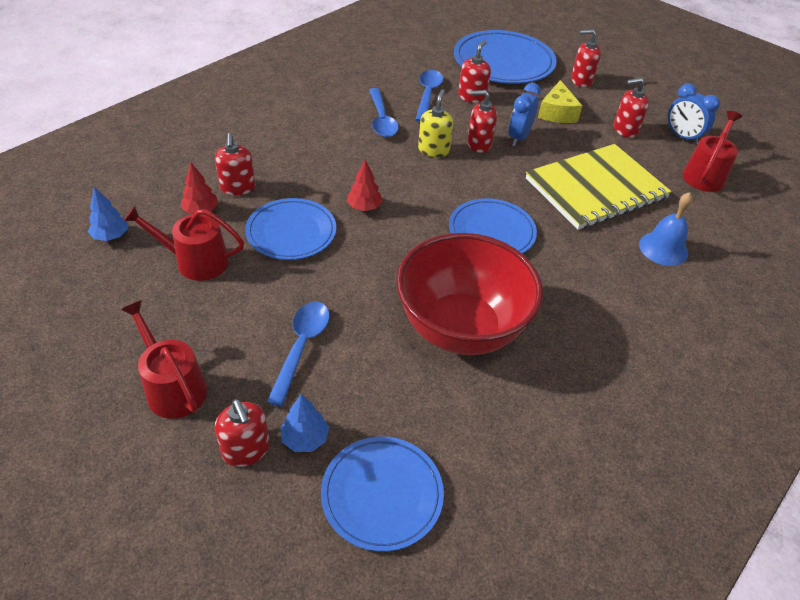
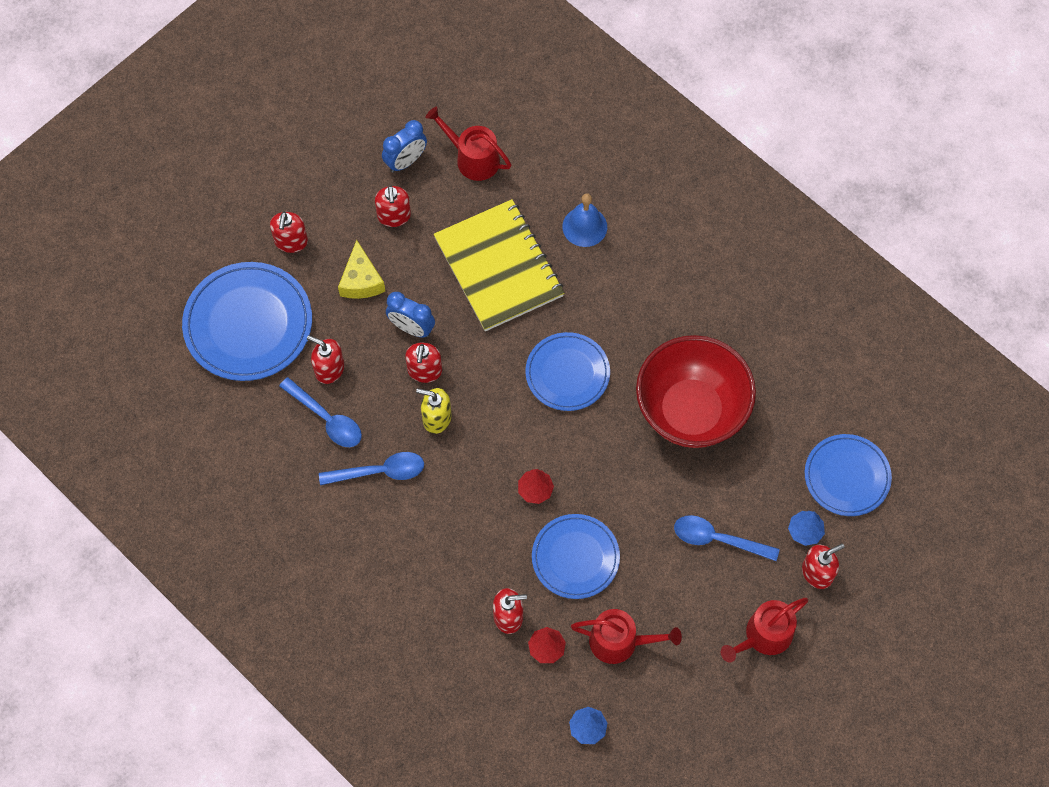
camera: 85 degrees left, 20 degrees up
(195, 261) = (620, 641): red watering can -> red watering can turned 90 degrees counterclockwise
(427, 95) = (326, 418): blue spoon -> blue spoon turned 150 degrees counterclockwise
(557, 112) = (361, 280): yellow cheese -> yellow cheese turned 75 degrees clockwise

